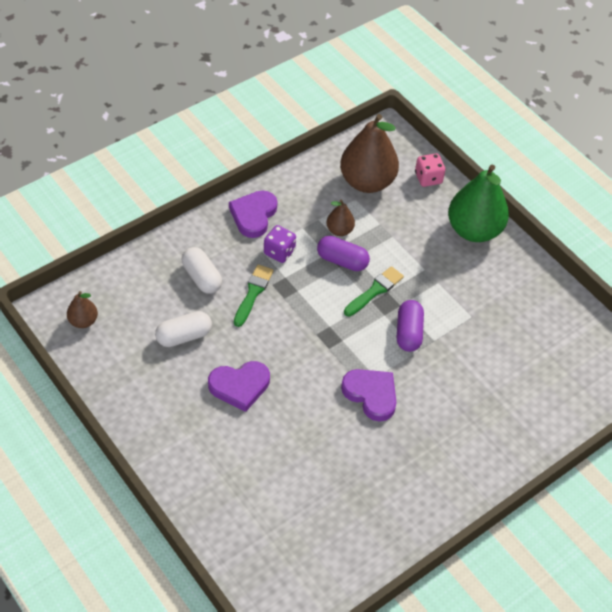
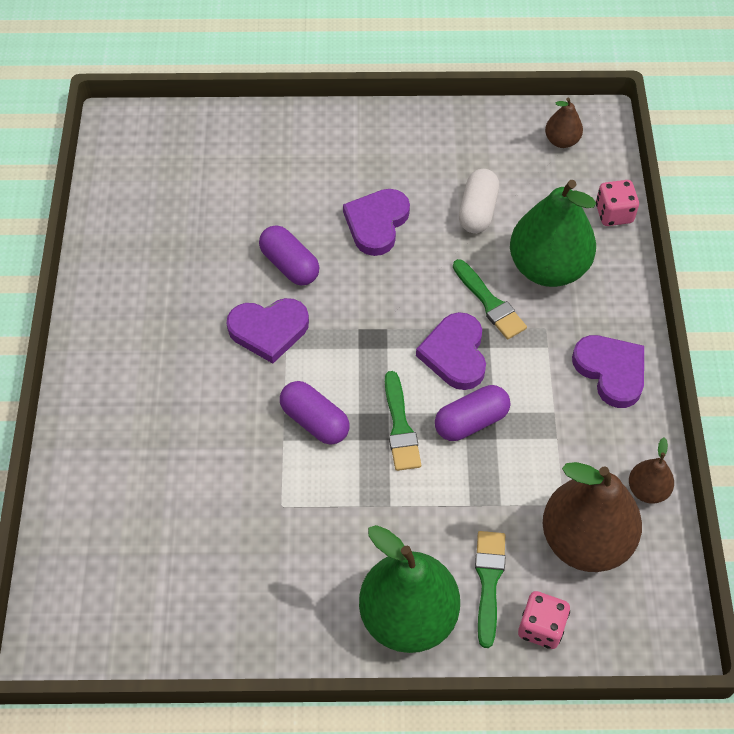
camera: 130 degrees right, 5 degrees up
(130, 265) = (614, 214): none -> pink dice
(202, 277) = (548, 268): white capsule -> green pear
(279, 252) = (532, 364): purple dice -> none
(304, 291) = (455, 354): none -> purple heart
(314, 415) = (289, 265): none -> purple capsule
(339, 230) = (522, 450): brown pear -> brown pear (647, 490)
(425, 208) = (488, 581): none -> green brush

